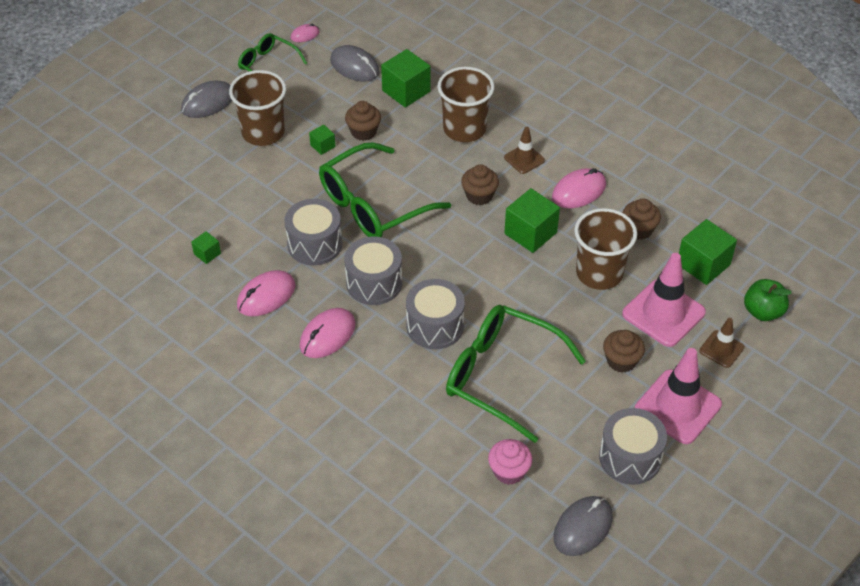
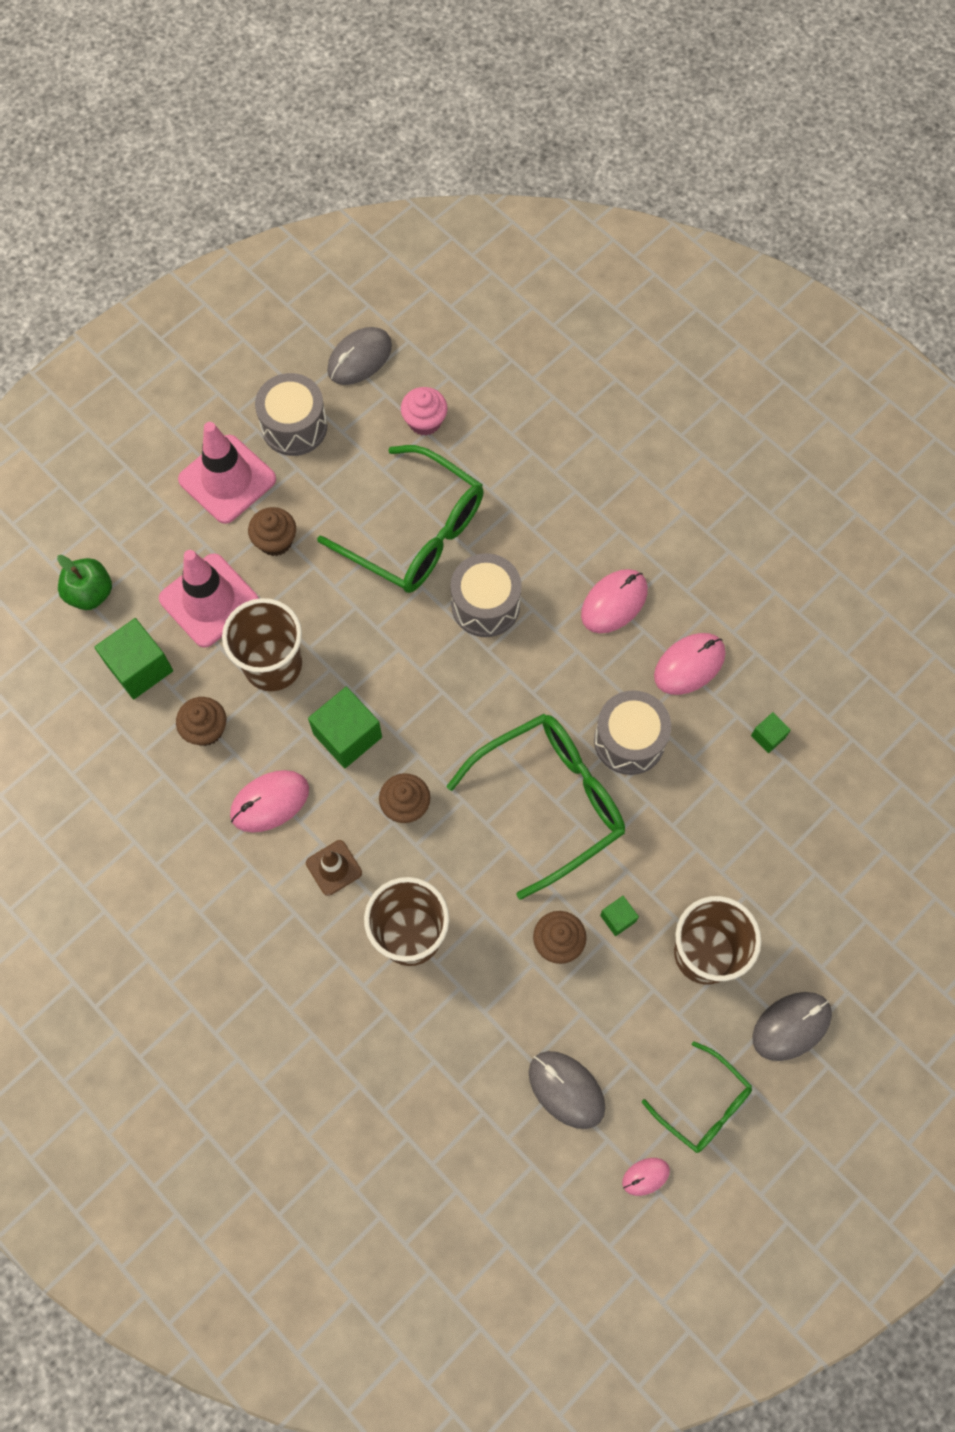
camera: 175 degrees left, 20 degrees up
(374, 283) = (555, 673): grey drum -> none
(406, 91) = (489, 1025): green cube -> none
(721, 349) = (156, 547): brown traffic cone -> none

